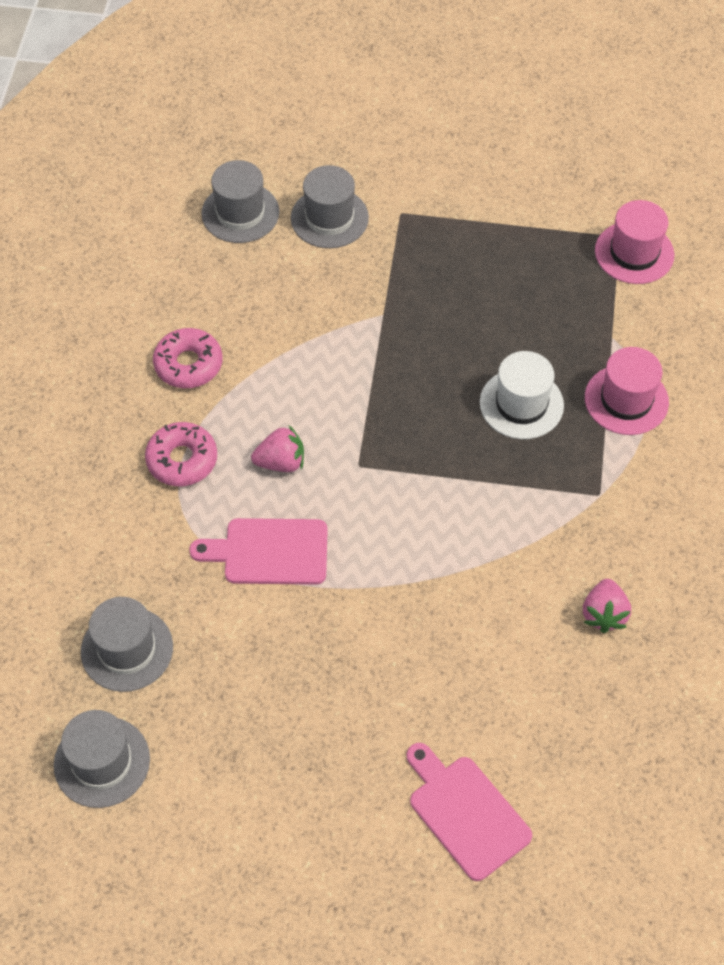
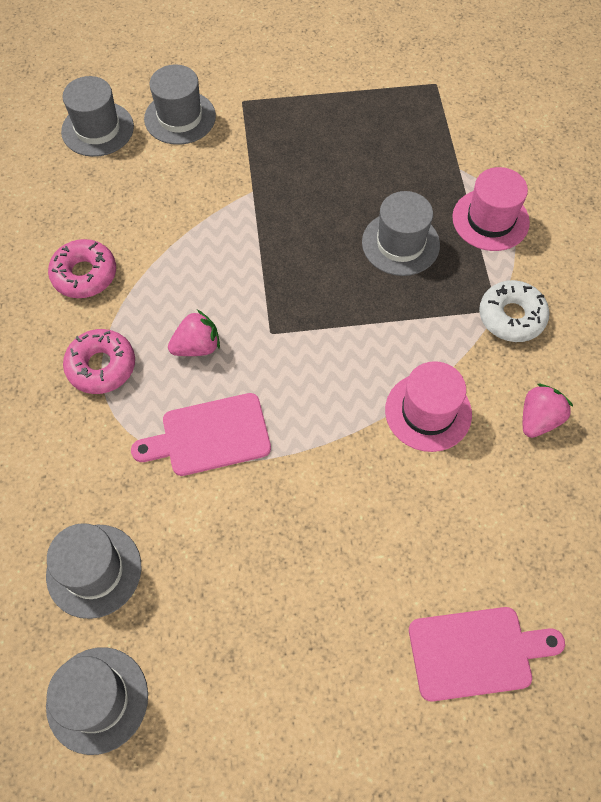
camera: 15 degrees left, 5 degrees up
(465, 812) = (476, 652): pink cutting board -> pink cutting board turned 135 degrees clockwise
(521, 404) = (400, 243): white hat -> grey hat
(604, 614) = (538, 419): pink strawberry -> pink strawberry turned 135 degrees counterclockwise
(613, 505) = (511, 316): none -> white donut
(634, 253) = (453, 94): pink hat -> pink hat (428, 412)

